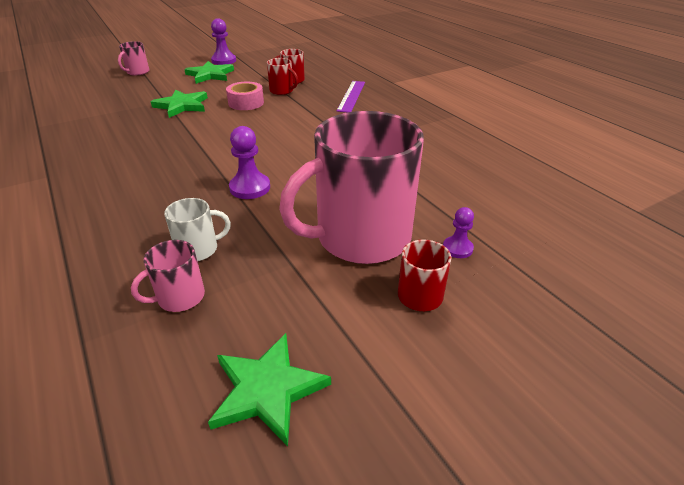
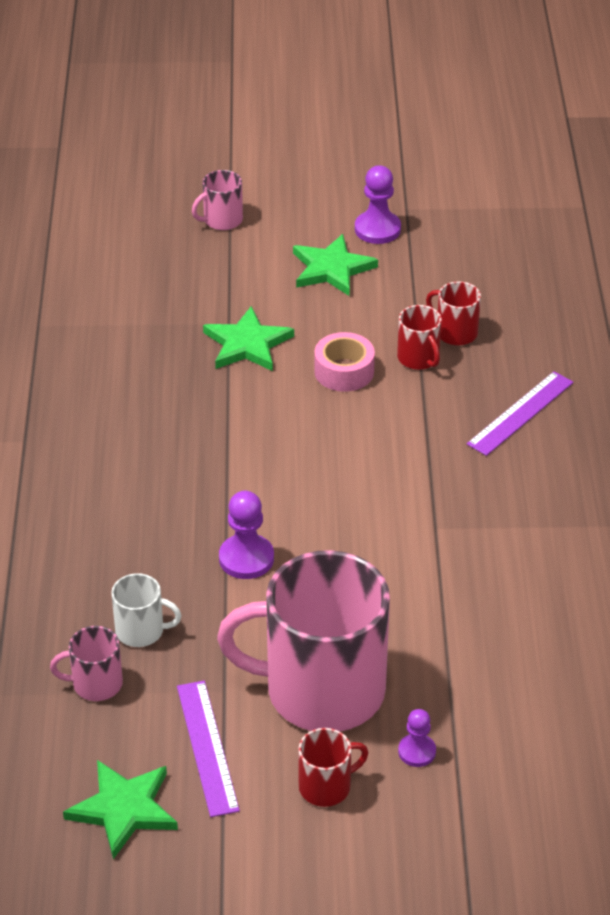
camera: 30 degrees right, 5 degrees up
(307, 306) = (207, 747): none -> purple ruler

